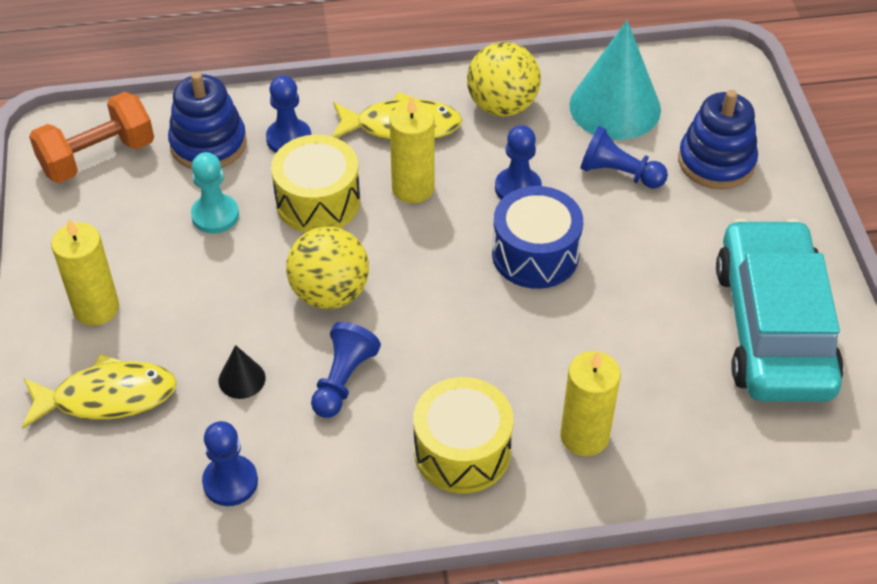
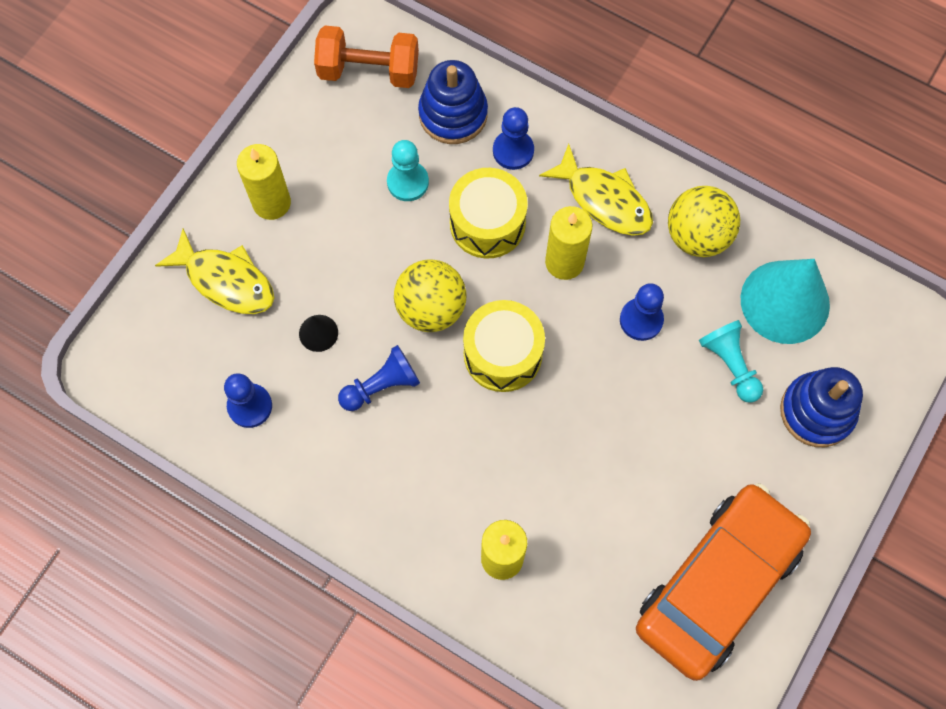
camera: 40 degrees right, 20 degrees up
(462, 451) = (412, 503): yellow drum -> yellow drum (503, 354)
(535, 254) = (601, 387): blue drum -> none
(619, 173) = (730, 364): blue pawn -> turquoise pawn
(773, 327) = (718, 584): turquoise car -> orange car

